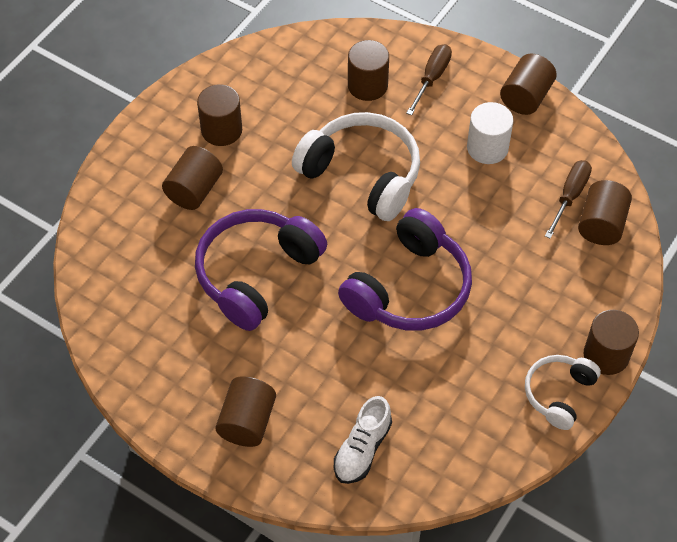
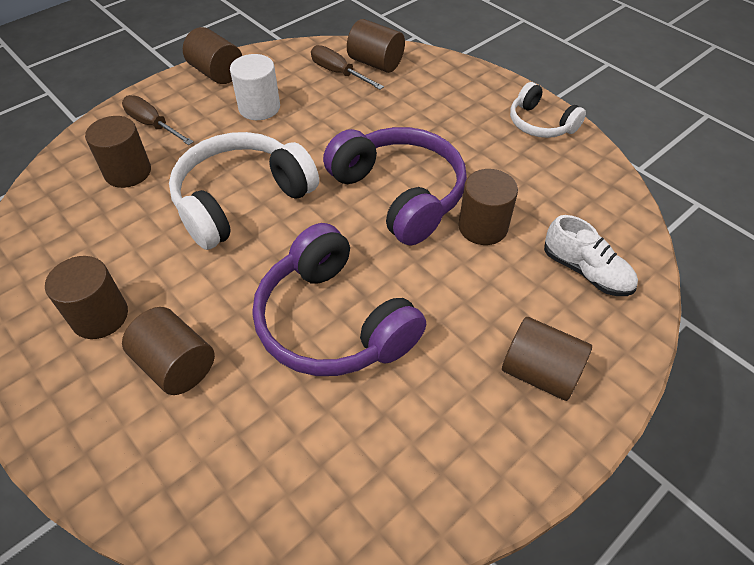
camera: 75 degrees left, 5 degrees down
(606, 355) = (506, 89): brown cylinder -> brown cylinder (483, 227)

